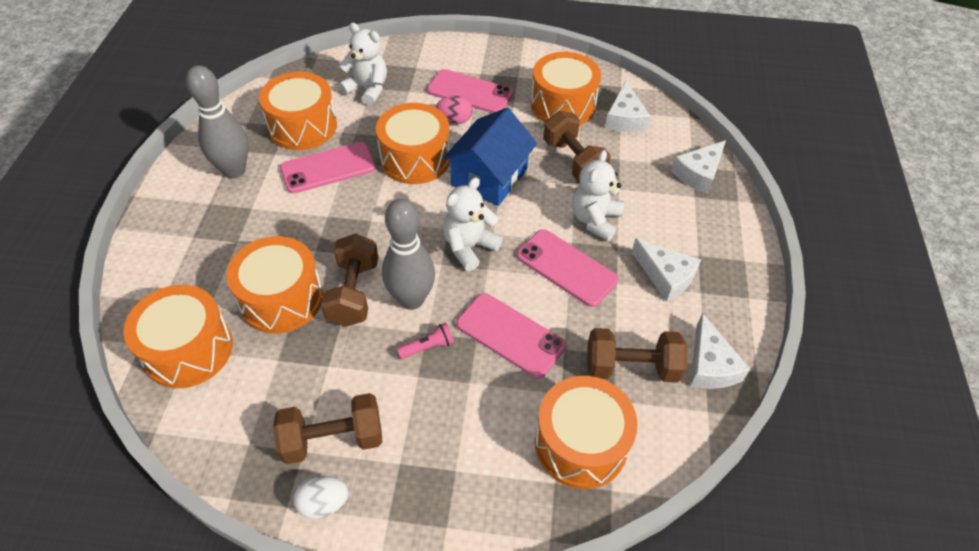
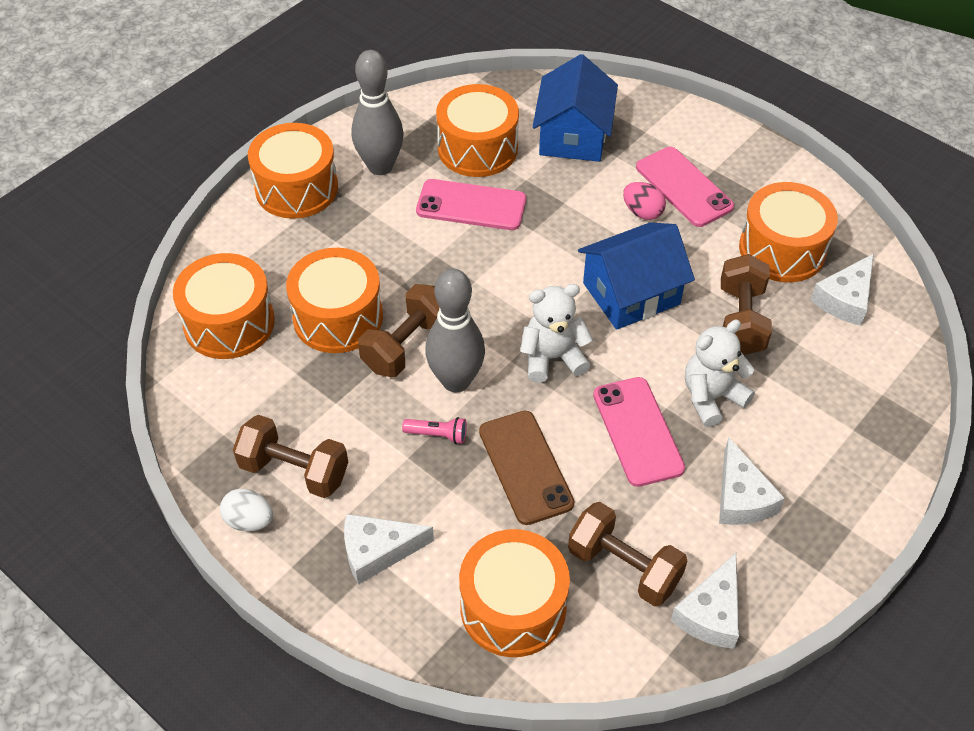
camera: 35 degrees right, 0 degrees up
(367, 89) = (573, 135): white teddy bear -> blue house
(415, 158) = (567, 236): orange drum -> orange drum (296, 188)
(510, 335) = (525, 467): pink phone -> brown phone
(698, 173) = (882, 406): white cheese -> white cheese (378, 551)

